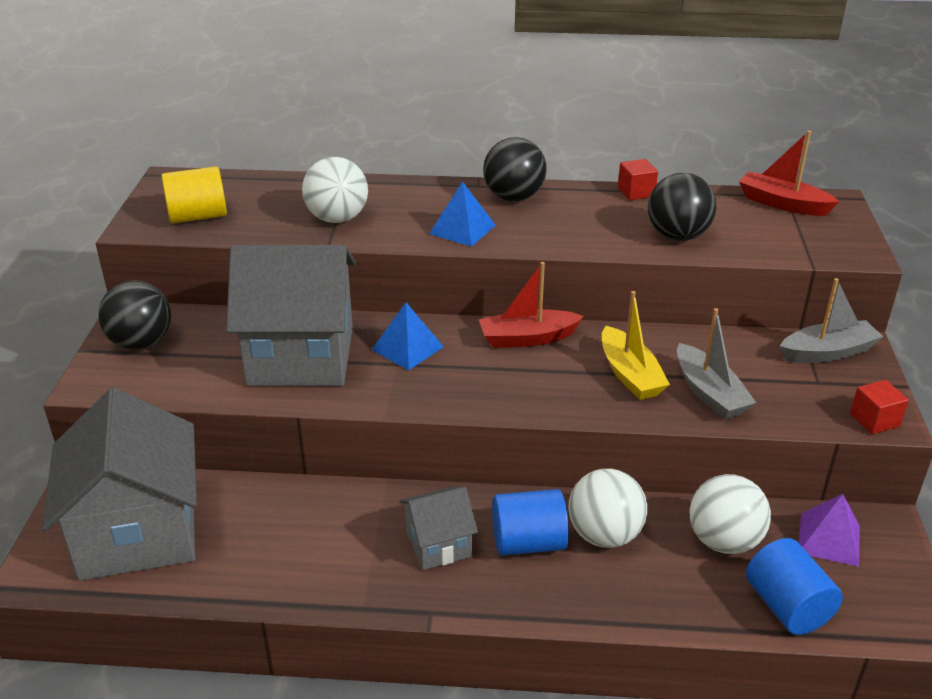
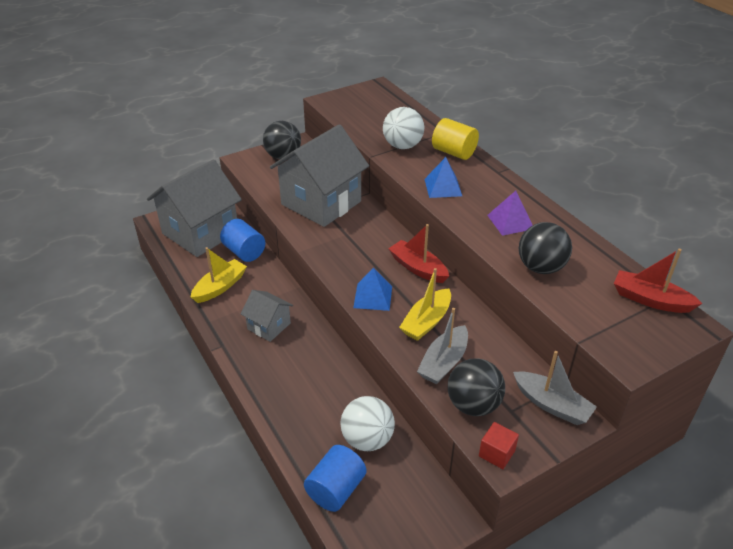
camera: 55 degrees right, 5 degrees up
(198, 216) = (354, 110): yellow cylinder -> yellow cylinder (454, 152)
(297, 562) = (220, 287): none -> yellow boat
(301, 356) = (321, 203): grey house -> grey house turned 75 degrees clockwise
(407, 348) = (363, 231): blue pyramid -> blue pyramid (373, 297)
(514, 197) = (501, 189): black ball -> black ball (473, 405)
(528, 543) = (297, 358): blue cylinder -> blue cylinder (244, 252)
(604, 535) = (328, 385): white ball -> none
(636, 192) = (573, 231): red cube -> none
(783, 204) = (650, 300): red boat -> red boat turned 60 degrees counterclockwise
(829, 539) = (413, 491): purple pyramid -> purple pyramid (510, 222)

